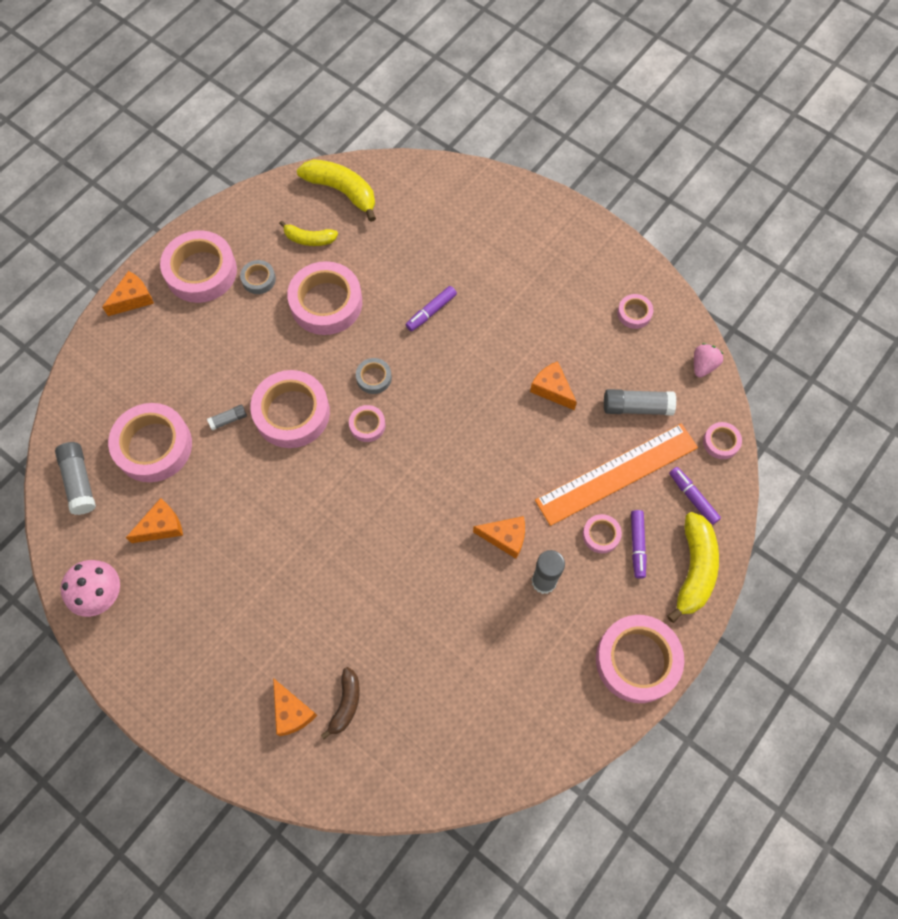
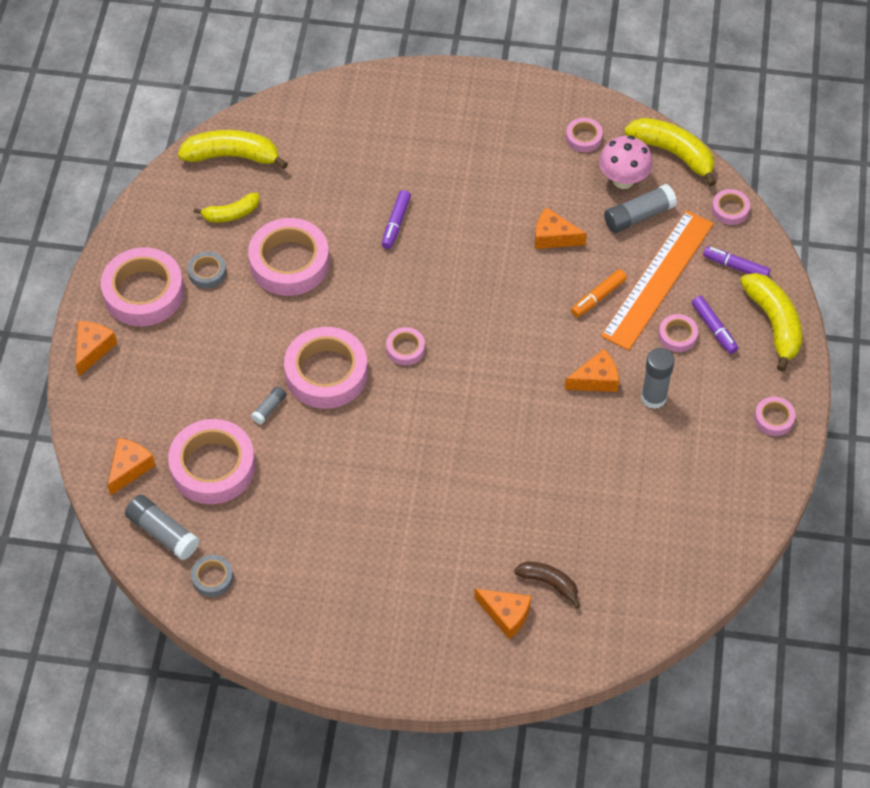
camera: 30 degrees left, 10 degrees down
(101, 595) = (258, 615): pink mushroom -> pink mushroom (623, 180)
(161, 526) = (273, 529): orange cheese -> orange cheese (129, 468)
(346, 704) = (549, 583): brown banana -> brown banana turned 45 degrees counterclockwise
(374, 378) = (382, 306): grey tape -> grey tape (212, 578)
(555, 463) = (598, 297): none -> orange marker
(637, 660) = (774, 419): pink tape -> pink tape, size x0.47
(703, 365) = (673, 153): pink strawberry -> yellow banana

